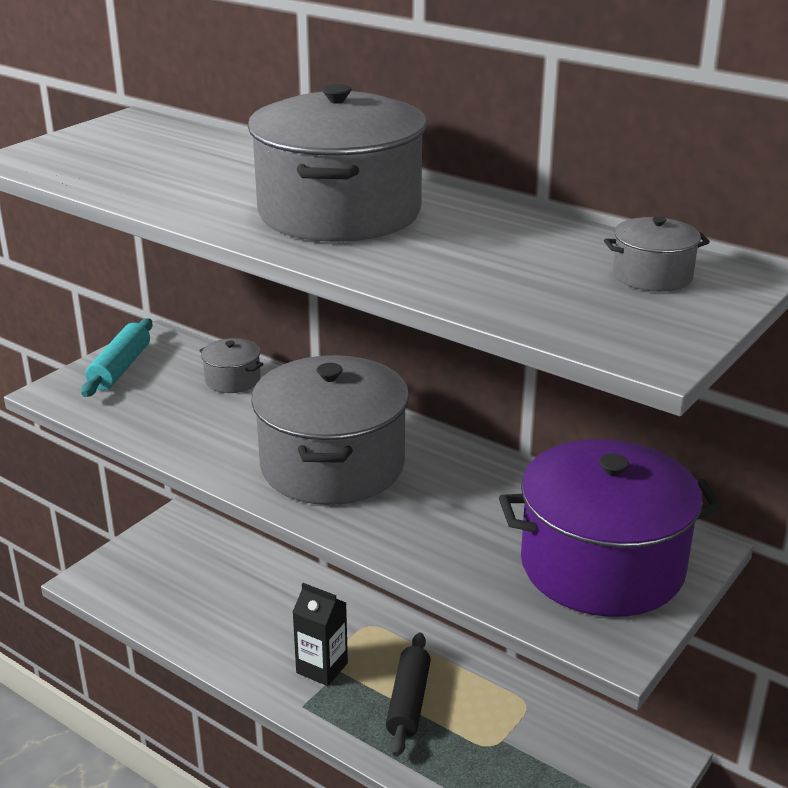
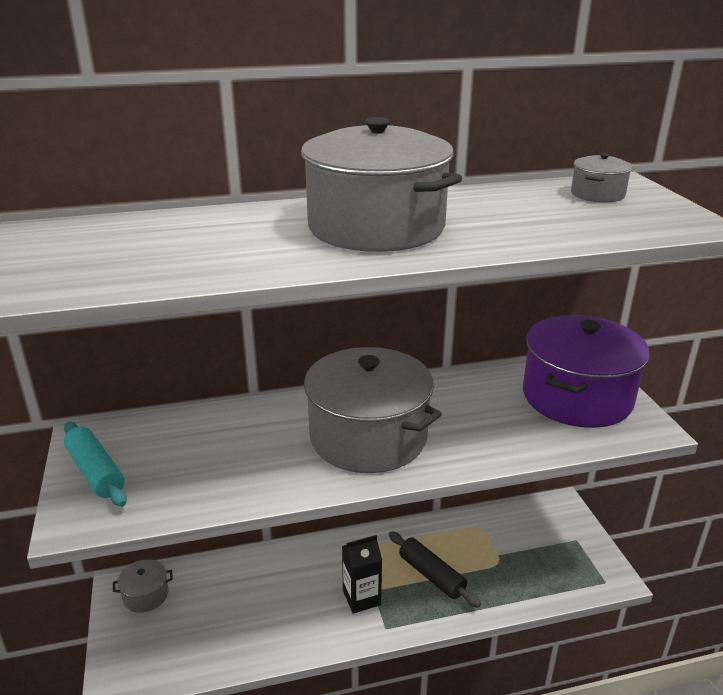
camera: 50 degrees left, 0 degrees up
(233, 380) = (202, 428): grey pot -> grey pot (146, 595)

